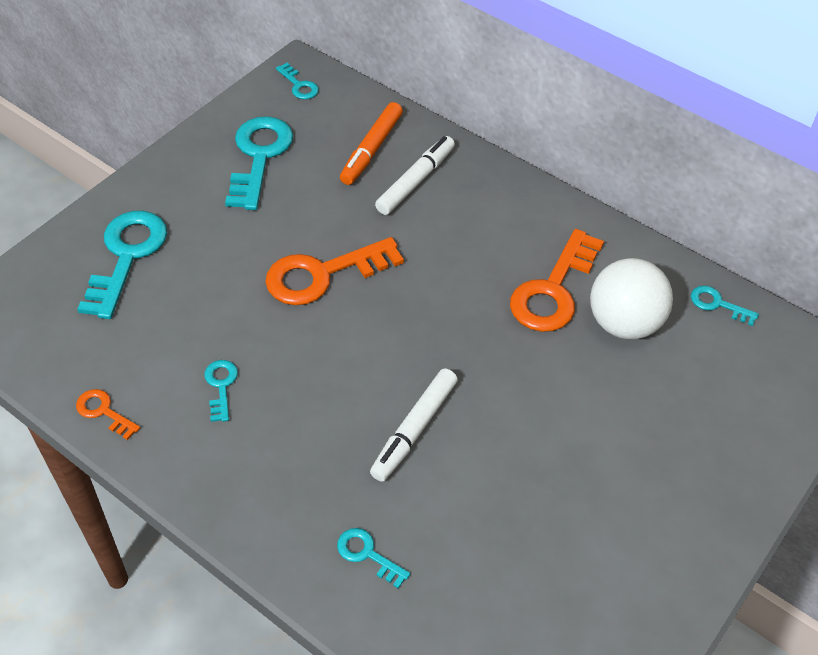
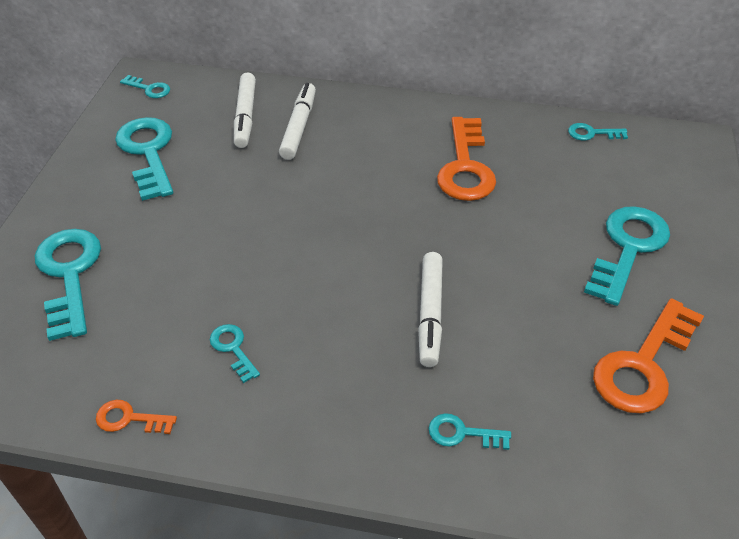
camera: 25 degrees left, 5 degrees down
(323, 274) = (267, 223): orange key -> orange key (643, 365)
(371, 149) = (245, 116): orange marker -> white marker
(623, 323) = (535, 171): white ball -> none
(659, 447) = (628, 248): none -> turquoise key

